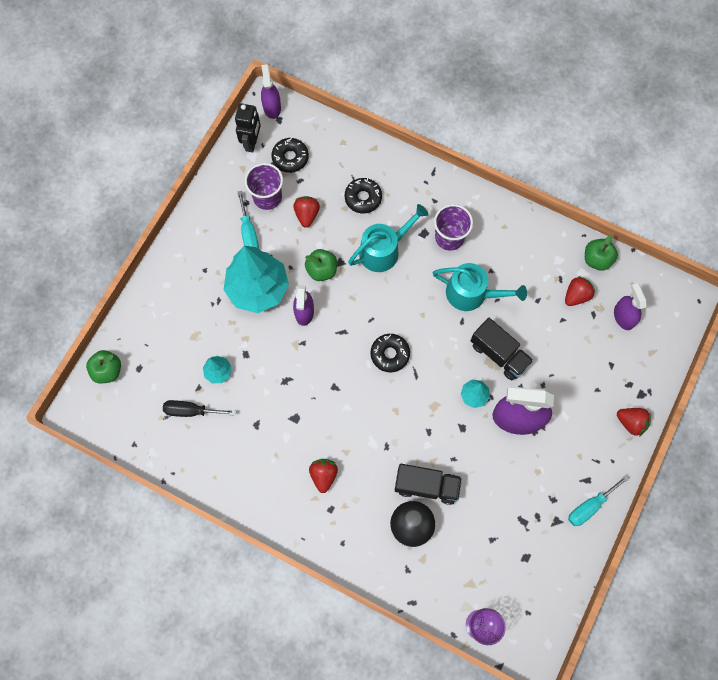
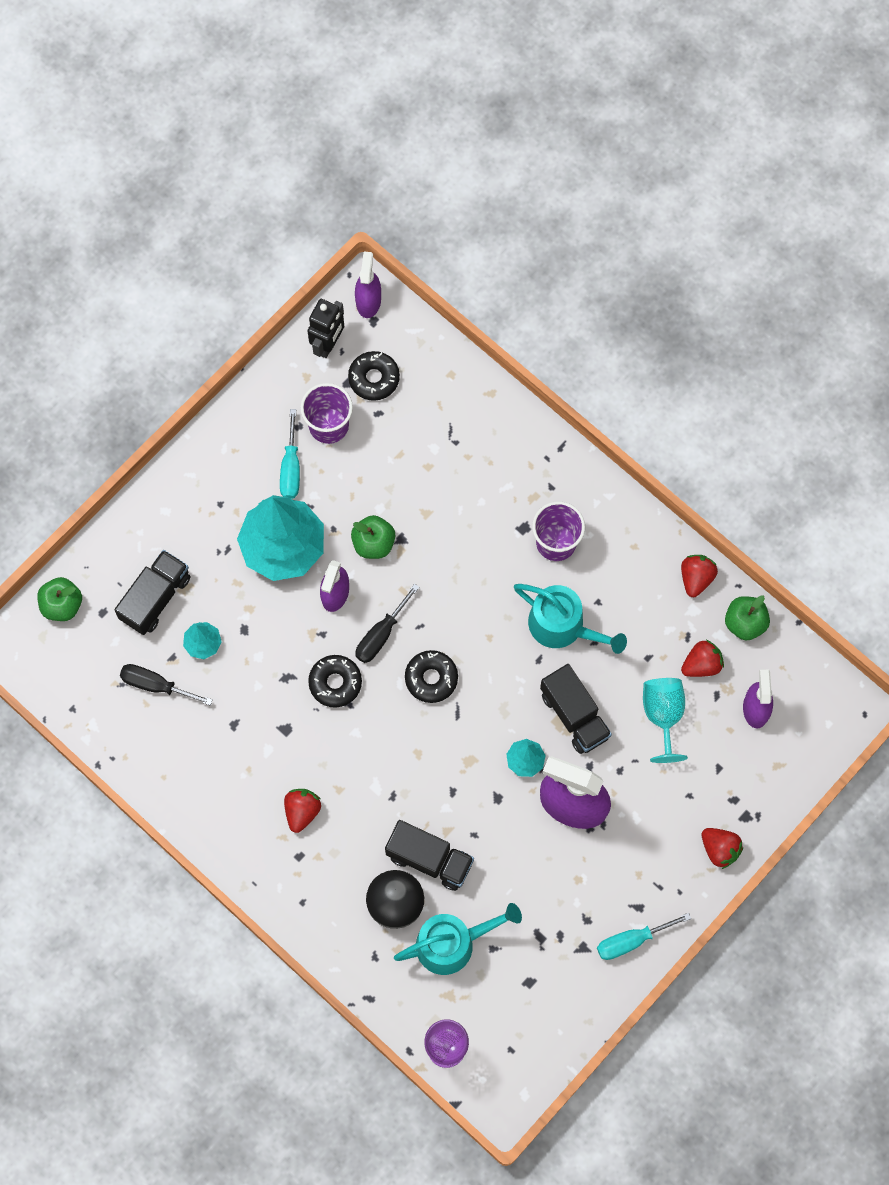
camera: 15 degrees right, 0 degrees up
(175, 348) = (155, 598): none -> black truck
(307, 215) = (374, 463): red strawberry -> red strawberry (696, 578)
(345, 332) = (381, 635): none -> black screwdriver
(363, 198) = (456, 459): black donut -> black donut (335, 683)
(383, 250) = (463, 537): turquoise watering can -> turquoise watering can (452, 943)
(561, 338) = (663, 715): none -> turquoise goblet

